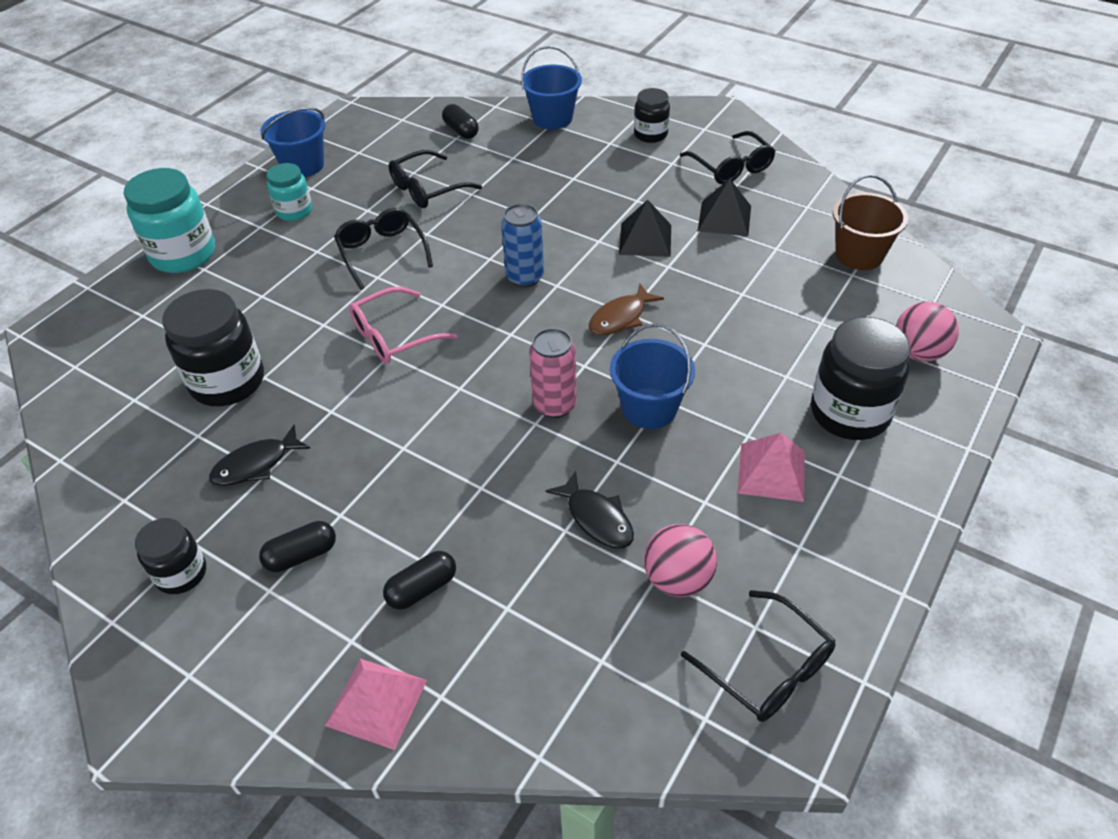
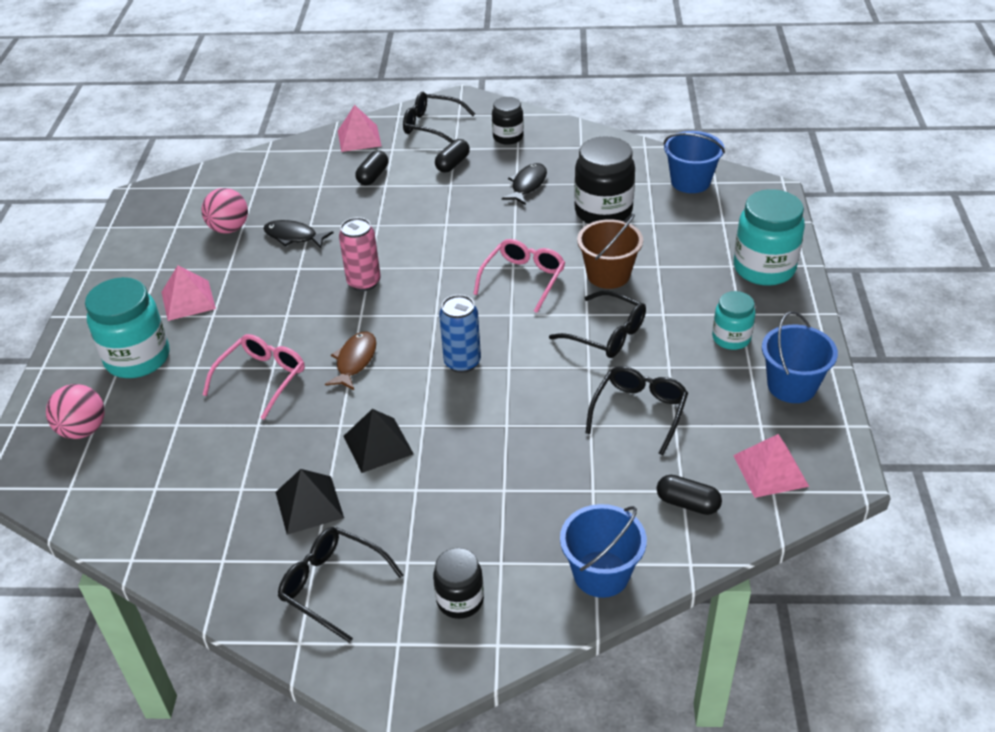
camera: 150 degrees right, 5 degrees down
(388, 128) = (770, 470): none -> pink pyramid
(649, 408) = (293, 305): blue bucket -> blue bucket (690, 182)
(720, 336) = (262, 378): none -> pink glasses
(768, 669) = (163, 213): black glasses -> black glasses (431, 125)
(849, 413) = (137, 358): black jar -> turquoise jar
(859, 255) = (151, 515): brown bucket -> brown bucket (608, 275)

